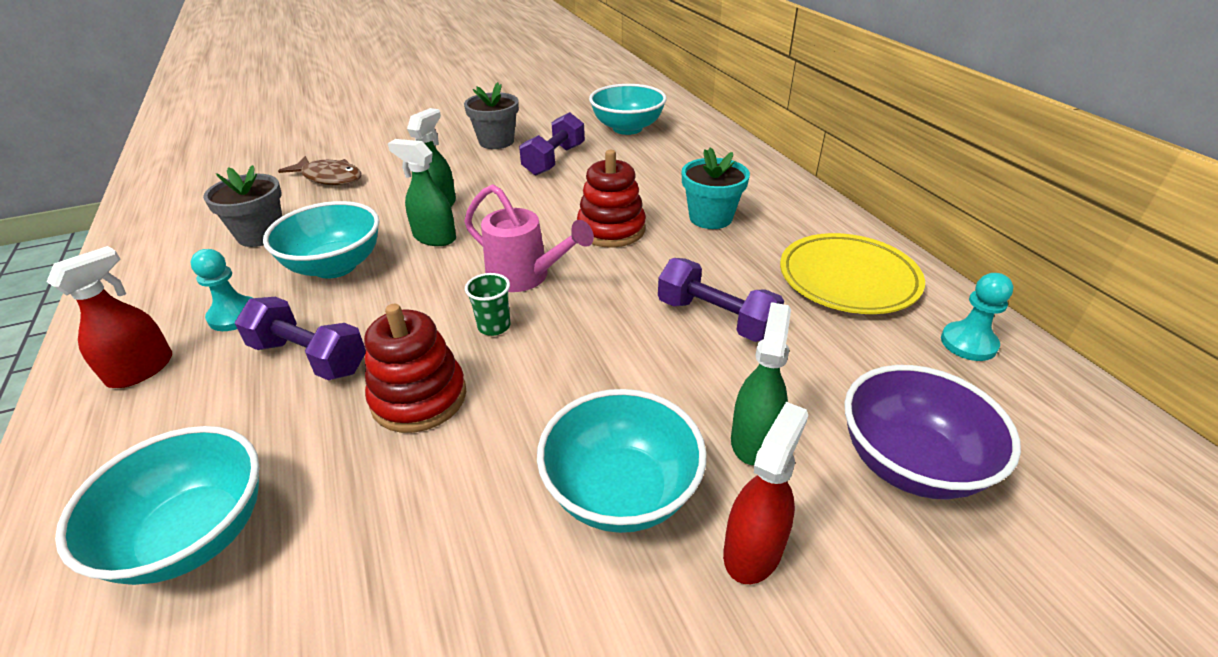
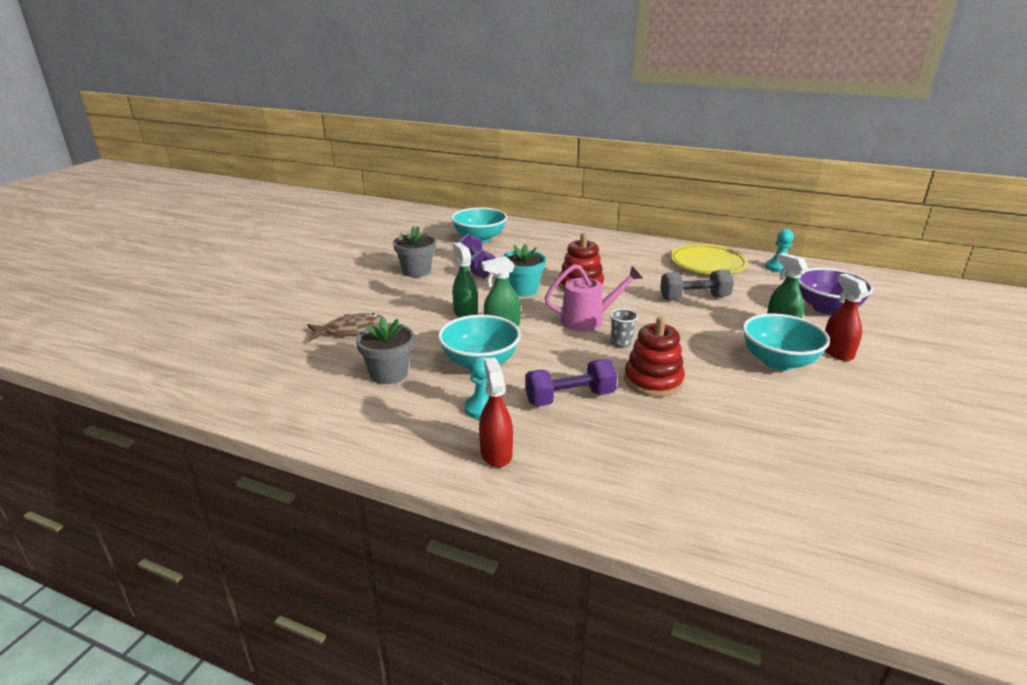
camera: 45 degrees left, 10 degrees down
(194, 535) = (683, 469): turquoise bowl -> none
(494, 326) = (621, 343): green cup -> grey cup
(710, 218) = (612, 263): turquoise flower pot -> turquoise flower pot (523, 290)
(716, 319) = (694, 298): purple dumbbell -> grey dumbbell

